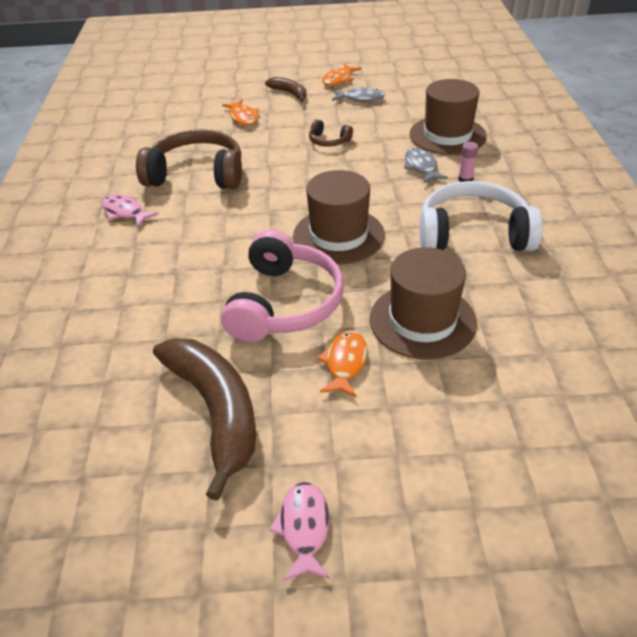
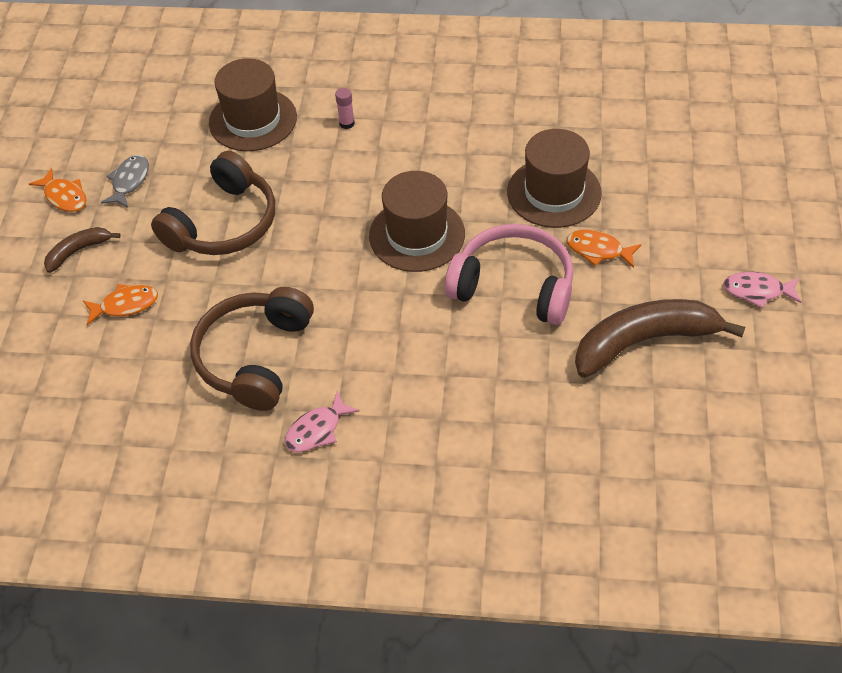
camera: 80 degrees left, 10 degrees up
(328, 141) = (223, 223): brown headphones -> brown headphones, size x2.23
(421, 167) = (311, 152): grey fish -> none
(473, 234) = (440, 136): white headphones -> none

